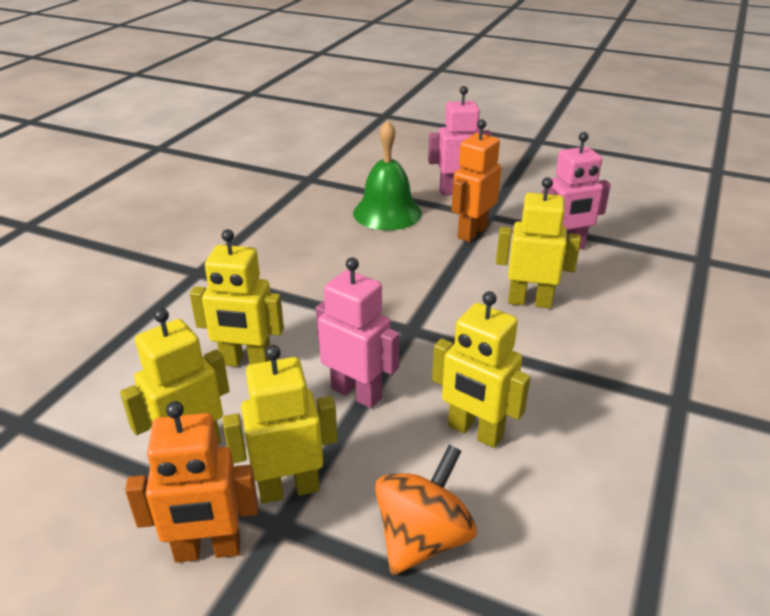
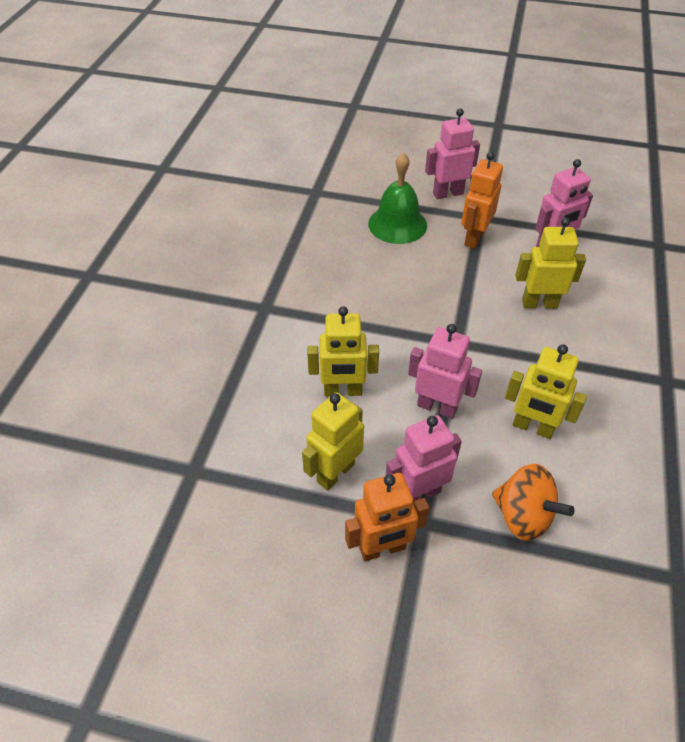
camera: 10 degrees left, 15 degrees up
(289, 489) = (419, 493): yellow robot -> pink robot
(422, 538) = (523, 516): orange spinning top -> orange spinning top turned 105 degrees clockwise

